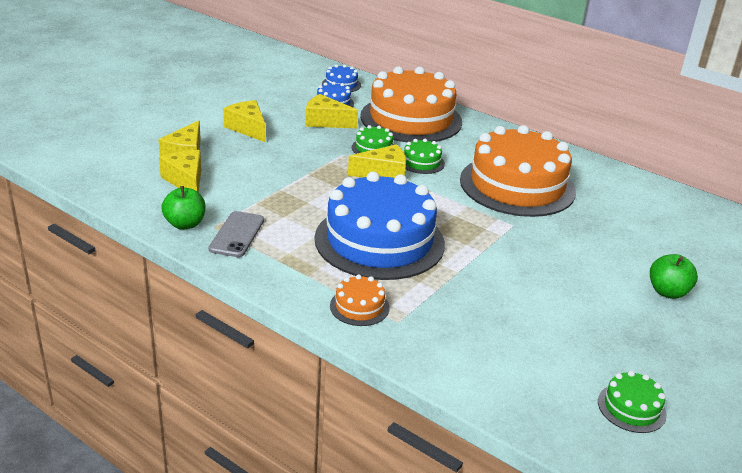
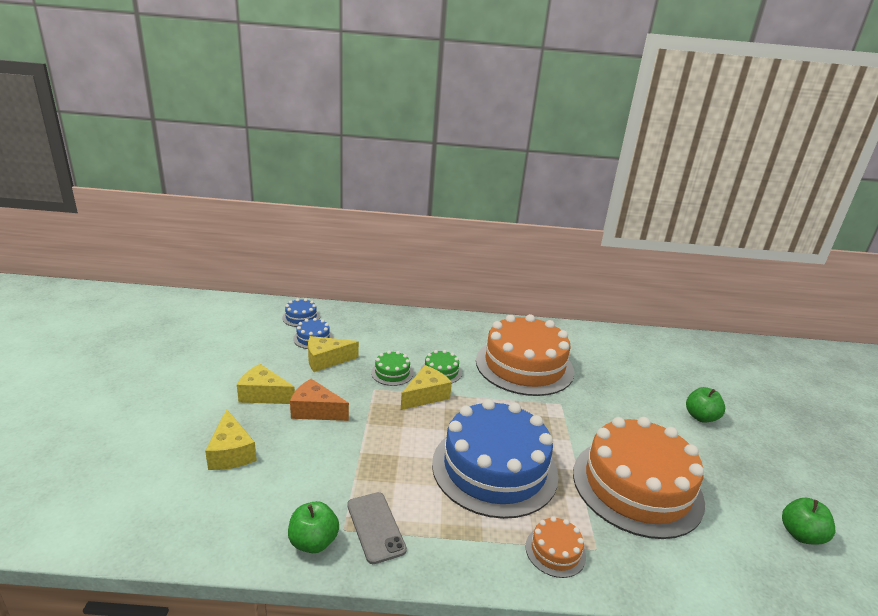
camera: 35 degrees left, 5 degrees down
(186, 181) = (262, 485): yellow cheese -> none
(276, 152) = (315, 411): none -> orange cheese
(411, 119) = (390, 332): orange cake -> orange cake (637, 486)
(631, 408) = (801, 535): green cake -> green apple

